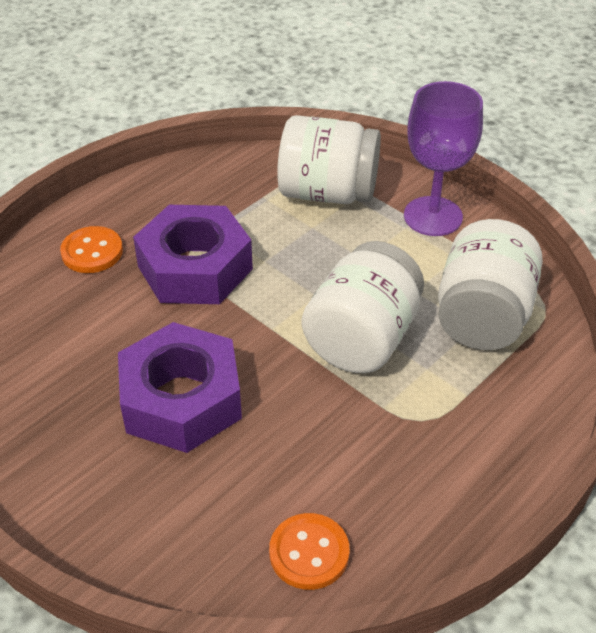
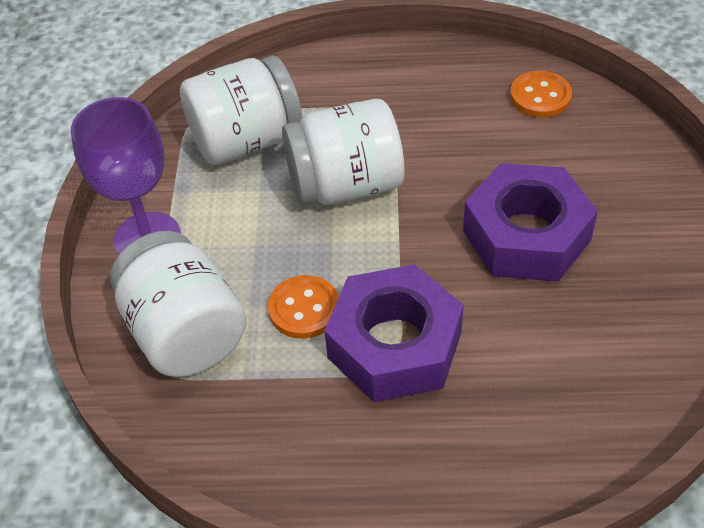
camera: 130 degrees left, 5 degrees up
(92, 252) = (469, 443): orange button -> orange button (304, 309)

